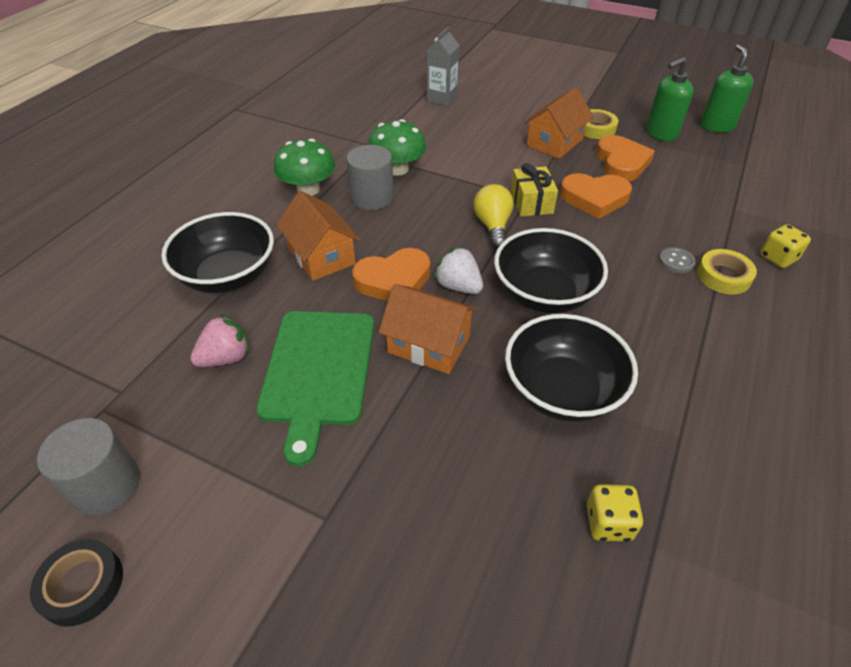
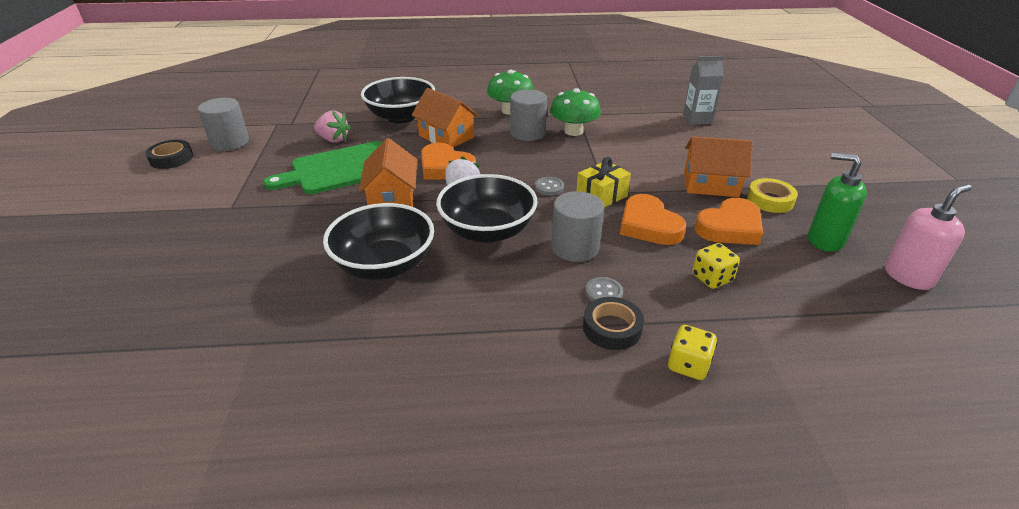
camera: 60 degrees right, 10 degrees down
(321, 256) = (446, 137): orange house -> orange house turned 75 degrees counterclockwise
(493, 226) = (549, 187): yellow light bulb -> grey button
(604, 251) = (575, 247): none -> grey cylinder
(608, 523) = (267, 315): yellow dice -> yellow dice (711, 278)
(716, 126) = (908, 276): green soap dispenser -> pink soap dispenser
(723, 276) = (612, 328): yellow tape -> black tape

